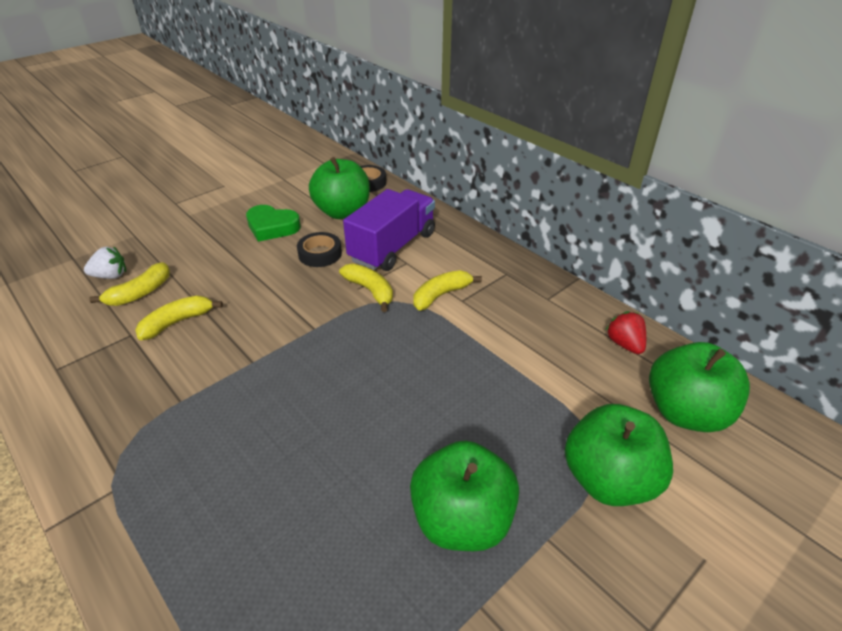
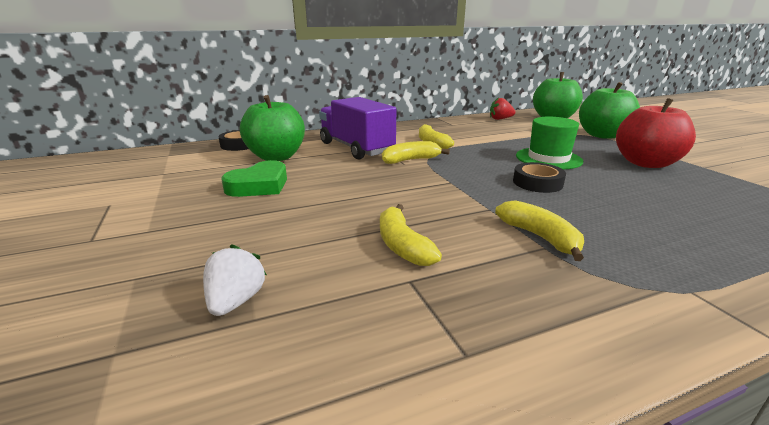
camera: 70 degrees left, 15 degrees down
(140, 293) = (313, 272): yellow banana -> yellow banana (540, 237)
(320, 254) = (337, 171): black tape -> black tape (537, 183)
(431, 404) = (548, 158): none -> green hat
(461, 520) = (646, 163): green apple -> red apple

